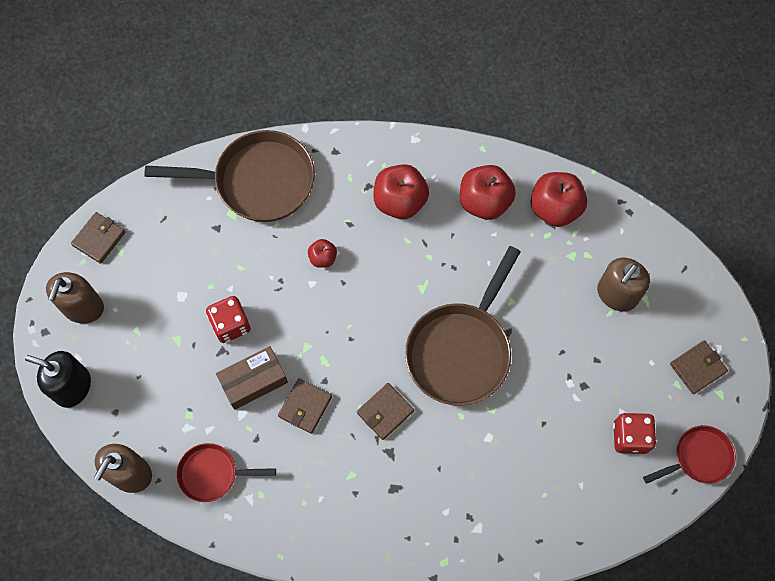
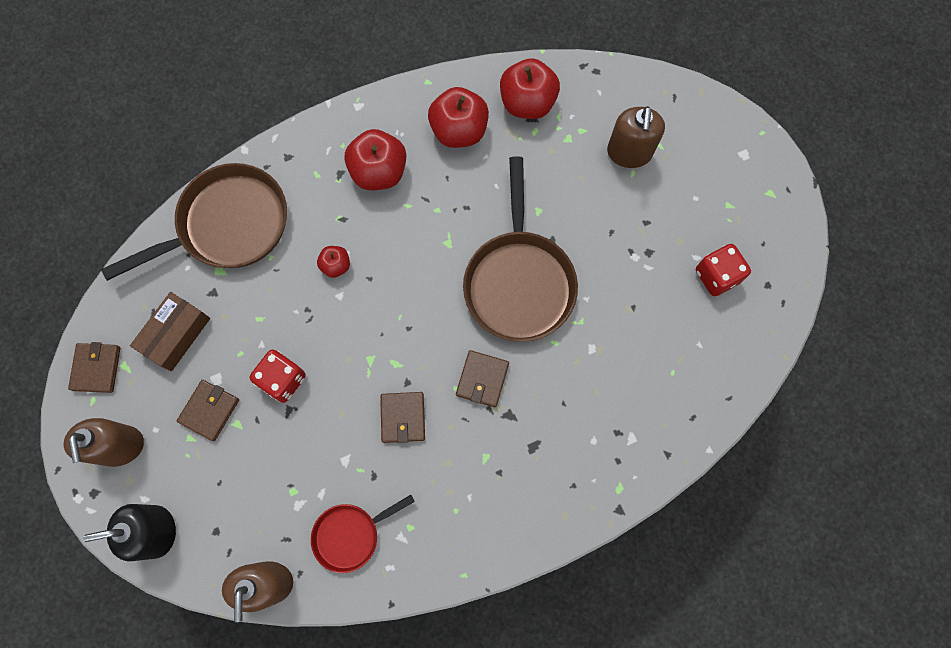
camera: 30 degrees left, 5 degrees up
(253, 381) = (338, 421): brown box -> brown box (176, 335)
(697, 368) = (738, 180): brown wallet -> brown wallet (209, 410)
(698, 458) = (786, 261): red pan -> none

